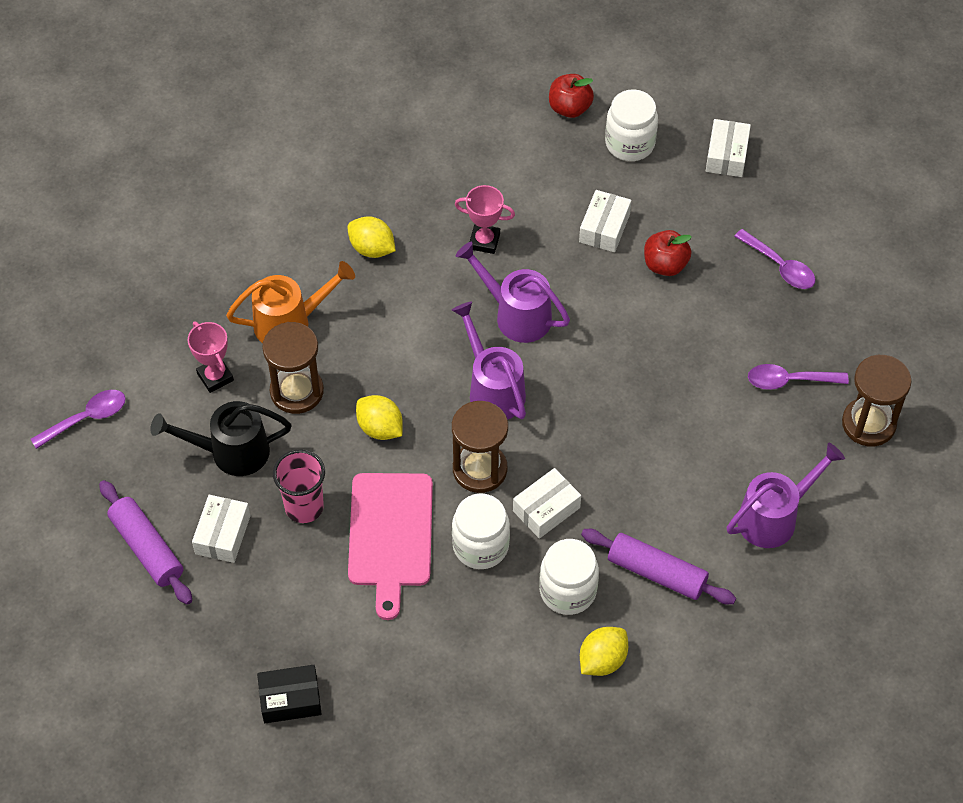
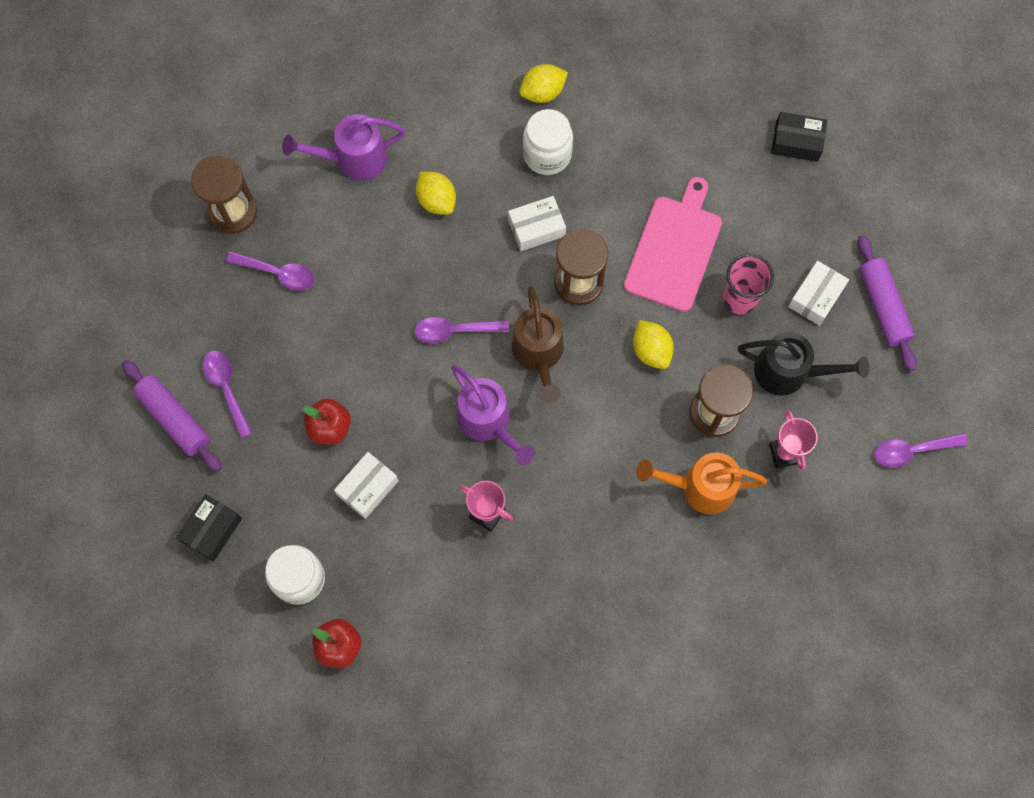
camera: 160 degrees left, 15 degrees up
(372, 248) = (597, 543): yellow lemon -> yellow lemon (436, 200)
(480, 546) = (603, 215): white jar -> none
(492, 389) = (539, 355): purple watering can -> brown watering can
(586, 384) = (454, 331): none -> purple spoon
(656, 573) = (470, 145): purple rolling pin -> purple rolling pin (174, 418)
(726, 155) = (212, 530): white box -> black box

